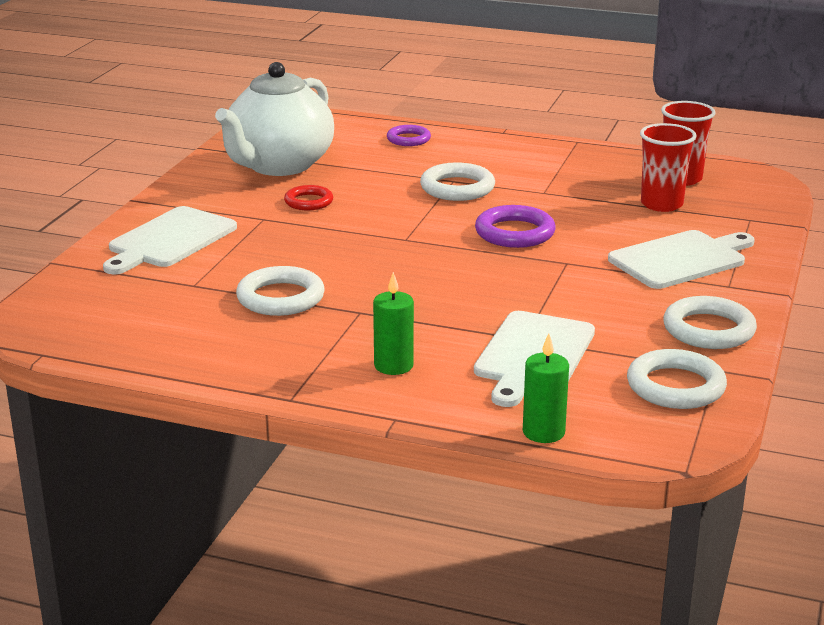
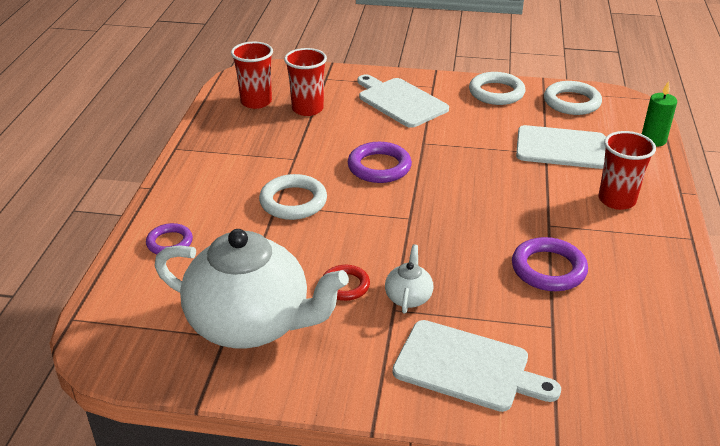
camera: 100 degrees left, 10 degrees up
(276, 226) = (408, 297): none -> white teapot
(280, 298) = (548, 269): white ring -> purple ring
(393, 366) = (616, 200): green candle -> red cup

